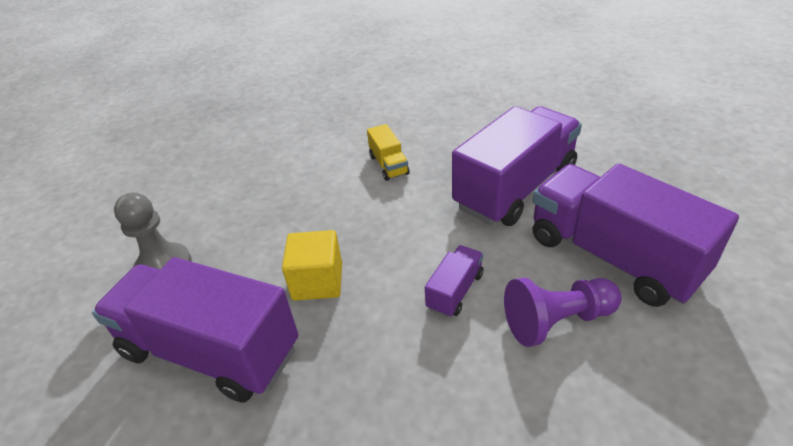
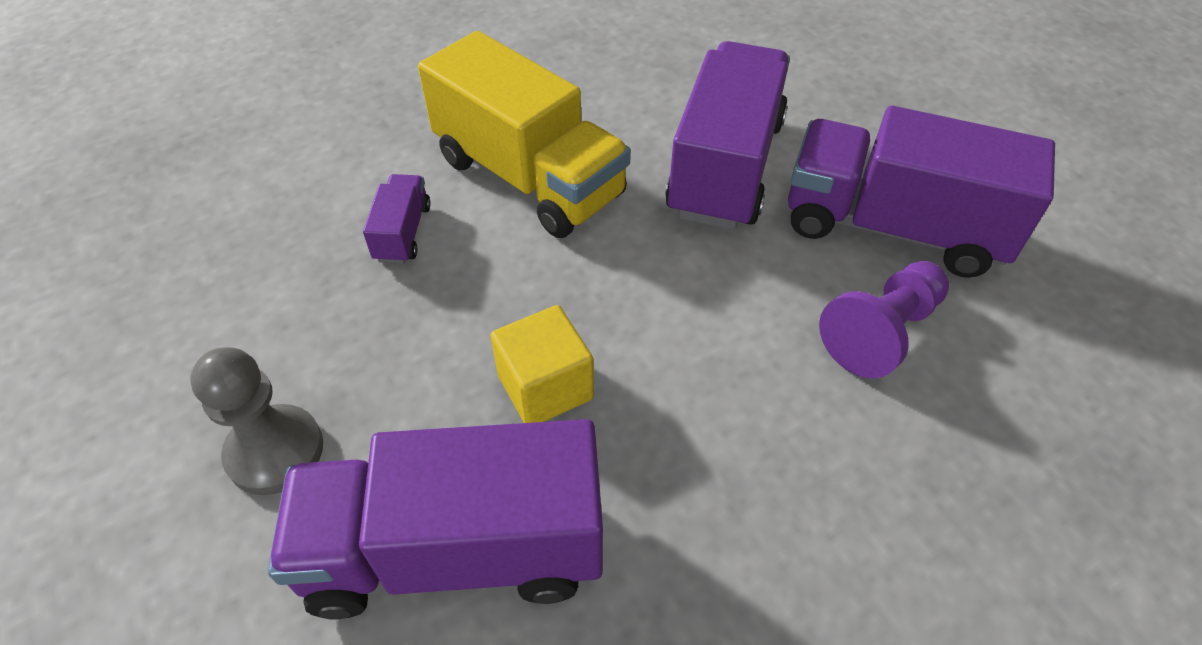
camera: 30 degrees left, 10 degrees up
(389, 165) = (529, 177): yellow truck -> yellow truck, size x2.27
(455, 291) = (739, 336): purple truck -> purple truck (403, 233)

